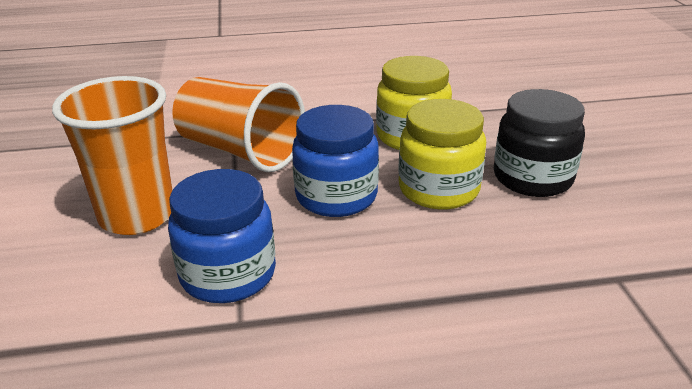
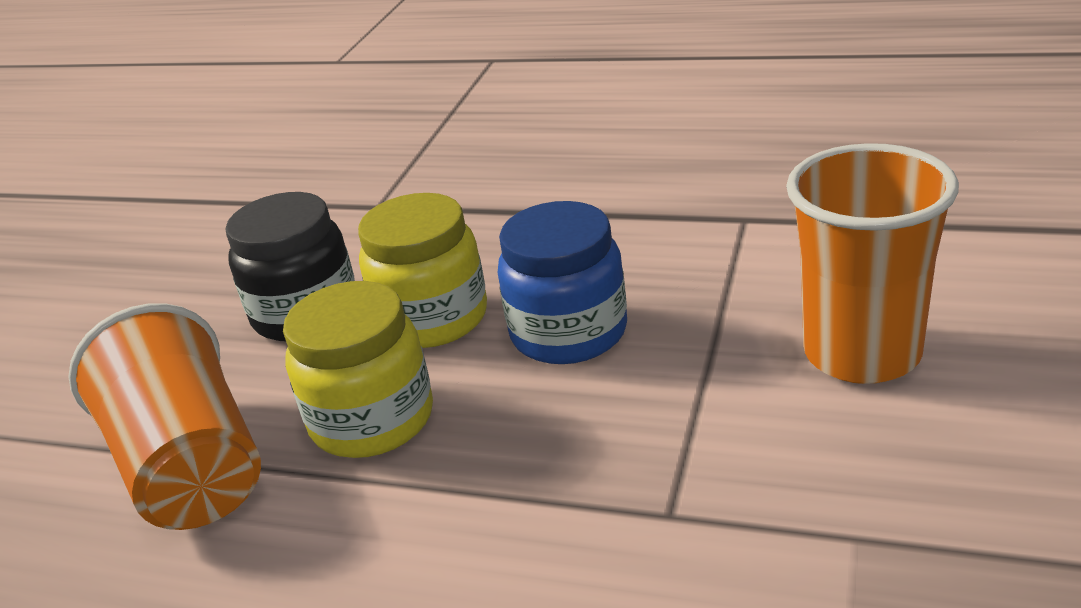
camera: 150 degrees left, 0 degrees up
(228, 274) = (746, 261): blue jar -> none
(240, 151) = (673, 450): orange cup -> orange cup (191, 467)

